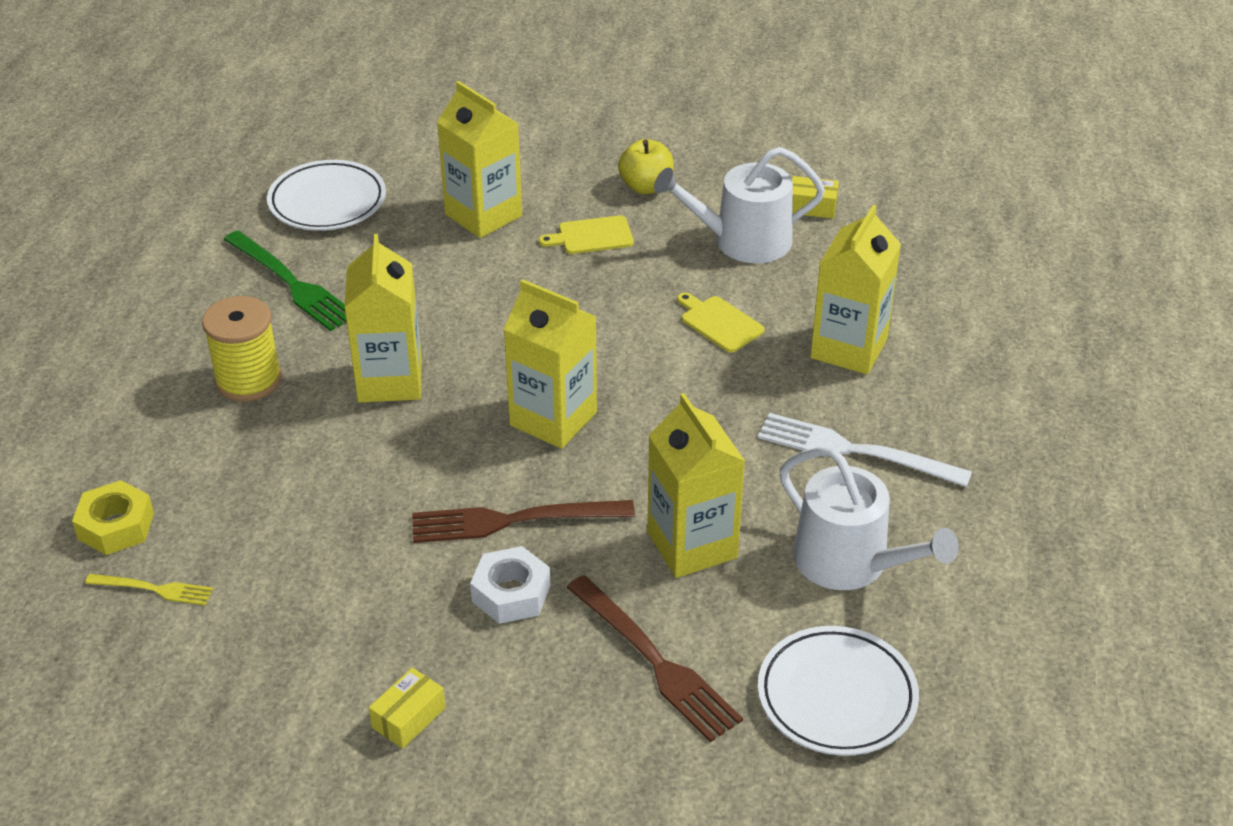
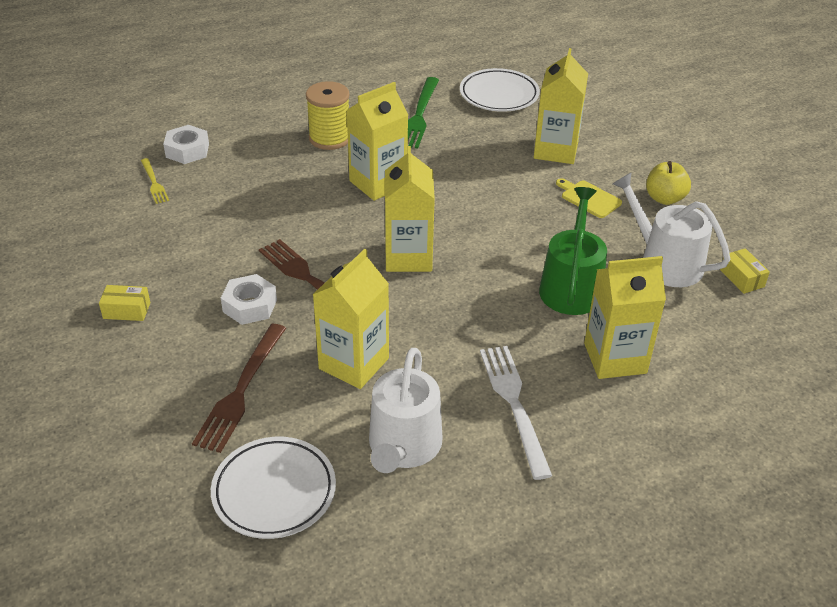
camera: 55 degrees right, 0 degrees up
(116, 526) = (187, 150): yellow nut -> white nut
(719, 322) = (571, 286): yellow cutting board -> green watering can

